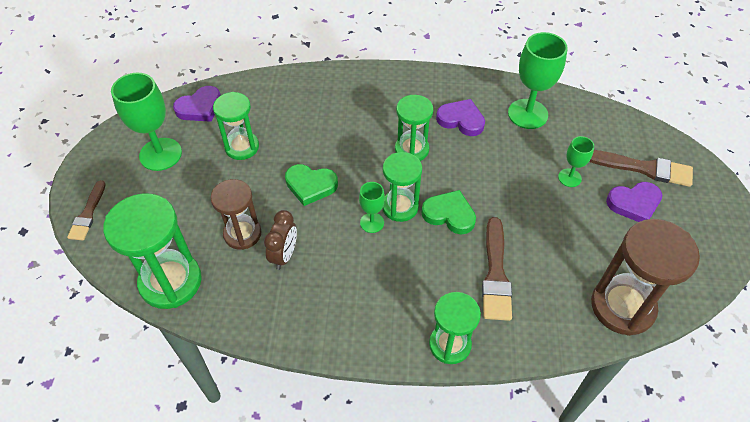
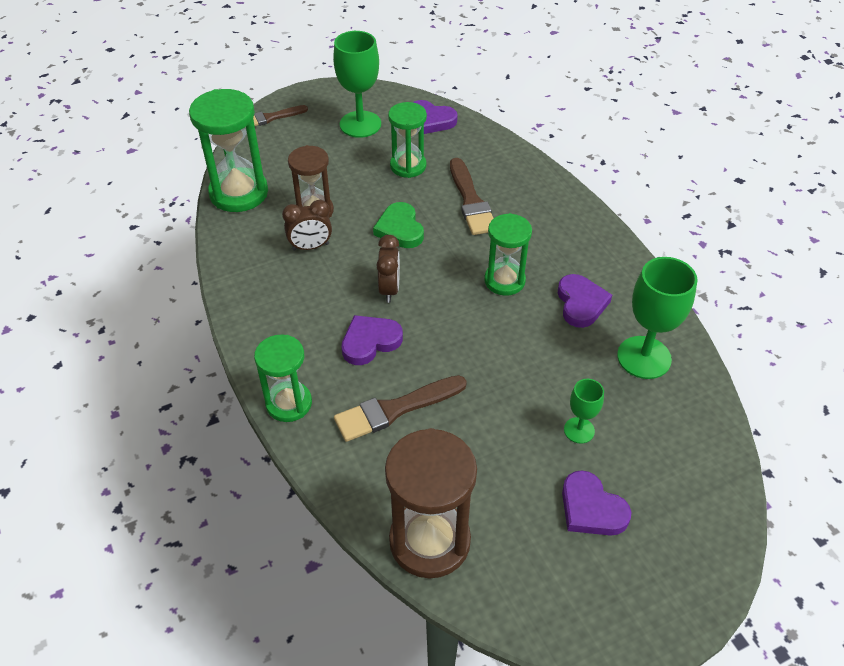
camera: 60 degrees right, 5 degrees down
(372, 222) = (389, 289): green goblet -> brown clock
(400, 207) = (424, 302): green hourglass -> none
(419, 260) = (370, 342): none -> purple heart
(449, 214) = (443, 343): green heart -> none
(643, 168) = (657, 501): brown brush -> brown brush (471, 201)

